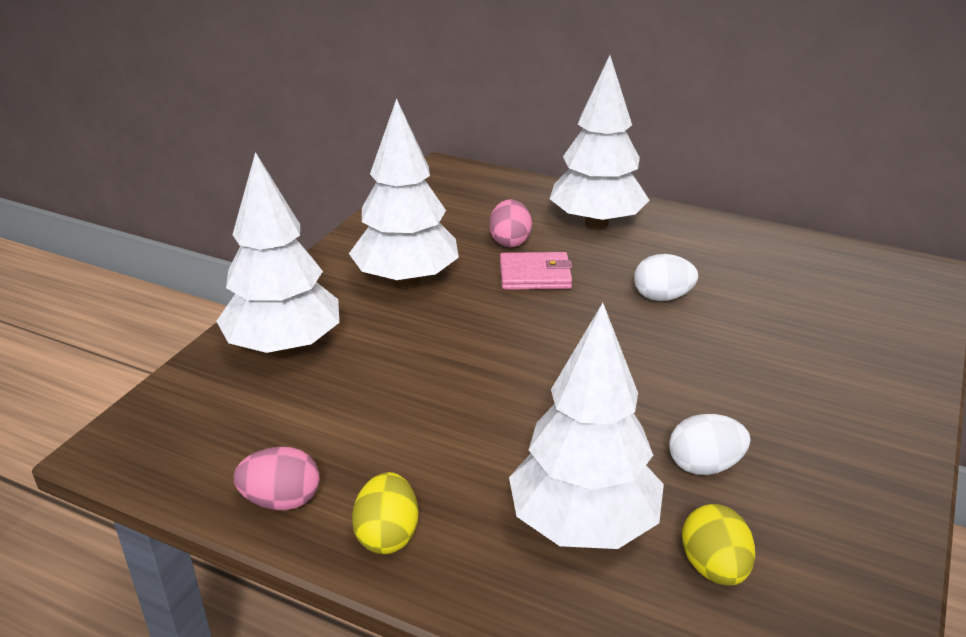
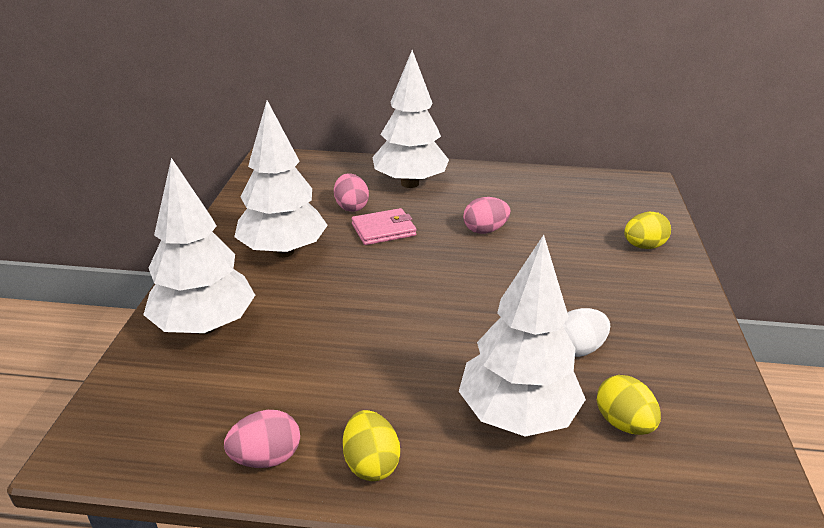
camera: 20 degrees left, 0 degrees up
(662, 297) = (485, 230): white egg -> pink egg
(871, 355) = (643, 246): none -> yellow egg

